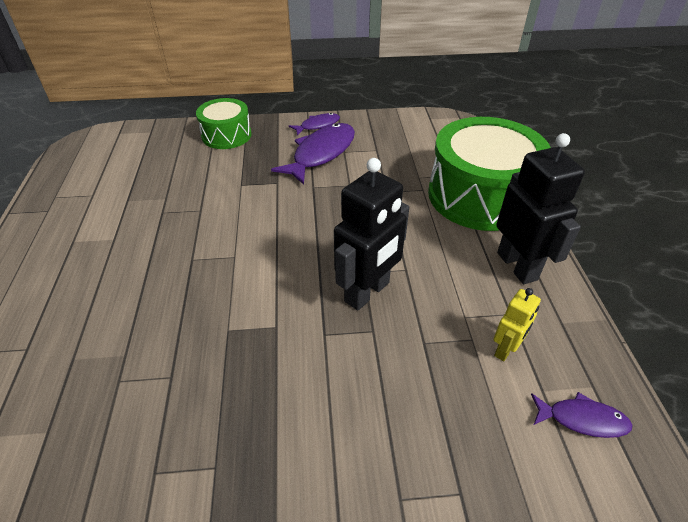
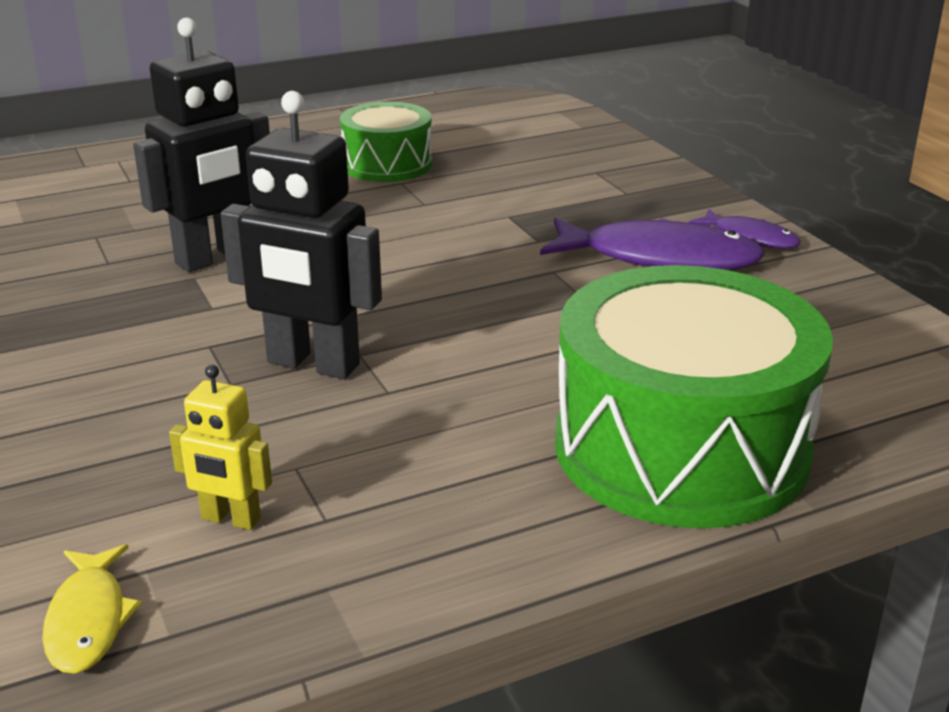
camera: 70 degrees right, 15 degrees down
(226, 135) = (631, 175): green drum -> green drum (387, 164)
(517, 266) = (470, 517): black robot -> black robot (215, 258)
(582, 419) = (88, 620): purple fish -> yellow fish

